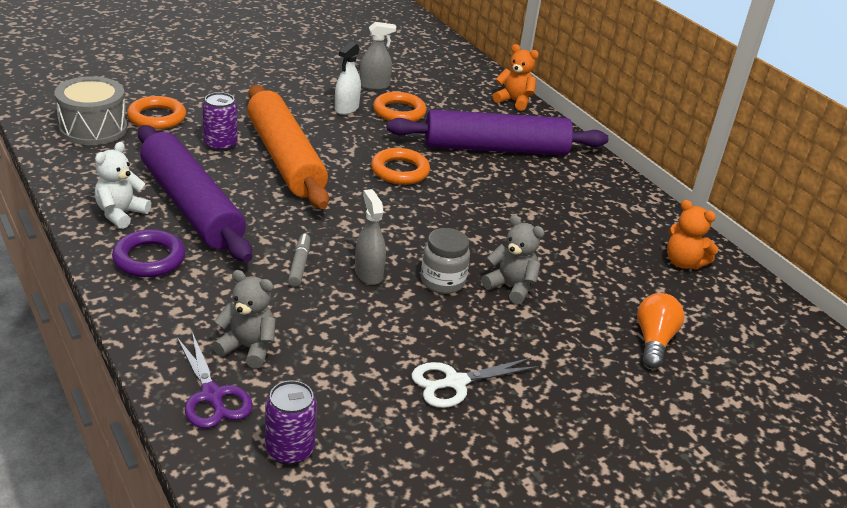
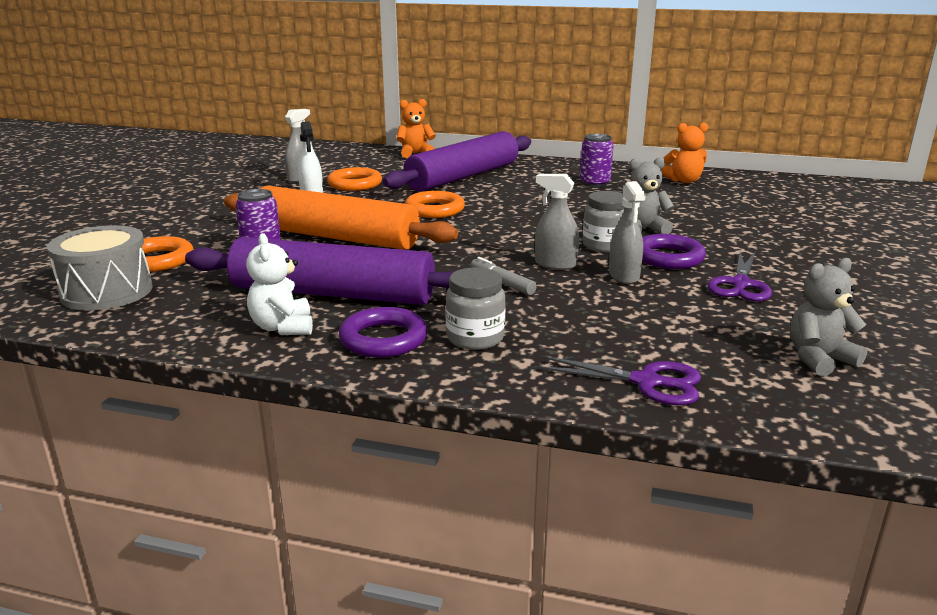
camera: 40 degrees left, 10 degrees down
(194, 294) = (475, 338): none -> grey jar
(248, 348) = (593, 342): grey teddy bear -> grey teddy bear (819, 359)
(289, 450) = (765, 374): purple can -> purple can (594, 183)
(390, 316) = (624, 276): none -> grey spray bottle
(455, 383) = (740, 284): white scissors -> purple scissors
(463, 324) = (668, 257): none -> purple ring
(653, 341) = (760, 216): orange light bulb -> none

